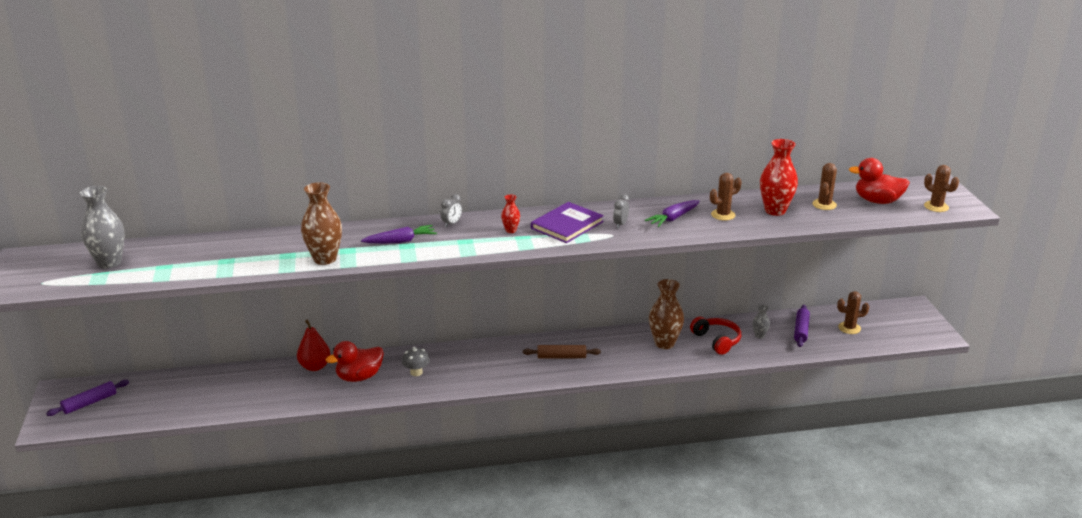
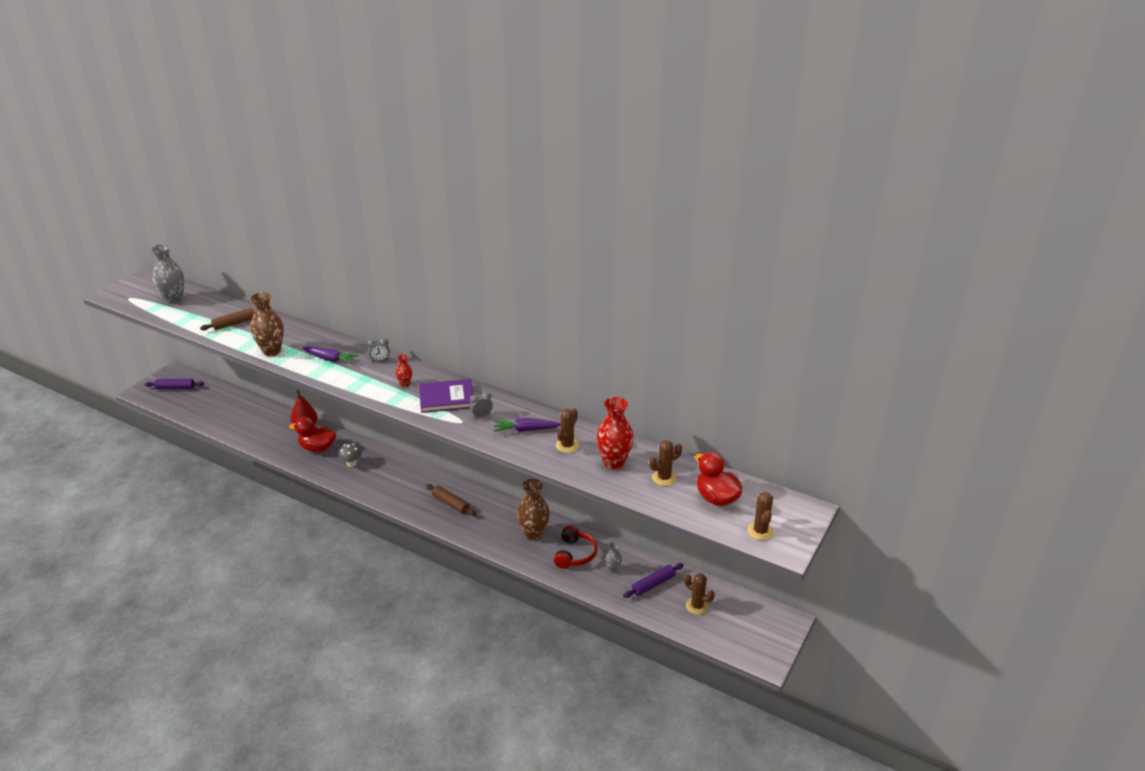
camera: 40 degrees right, 5 degrees up
(232, 254) = (234, 323): none -> brown rolling pin
(723, 215) = (567, 446): brown cactus -> brown cactus turned 75 degrees counterclockwise

